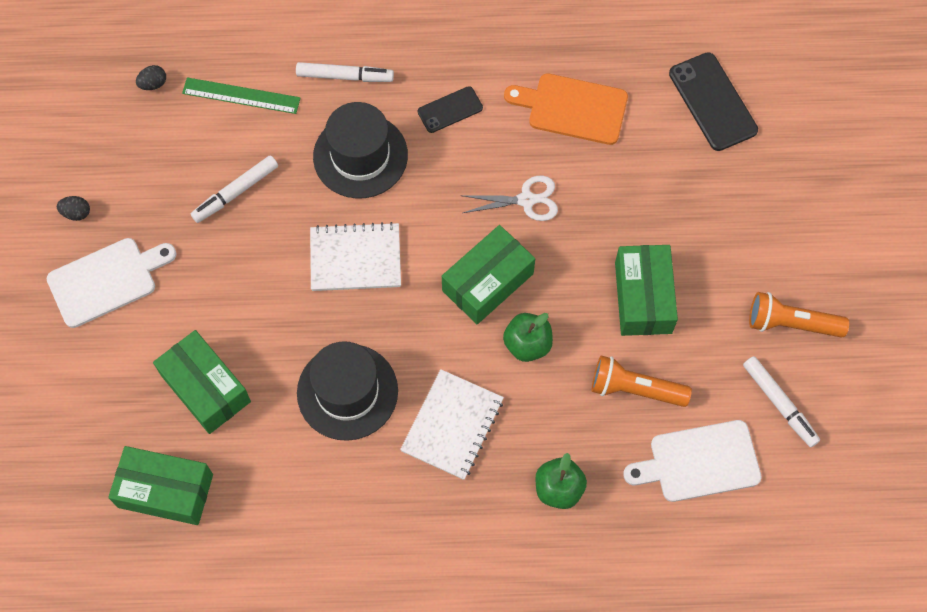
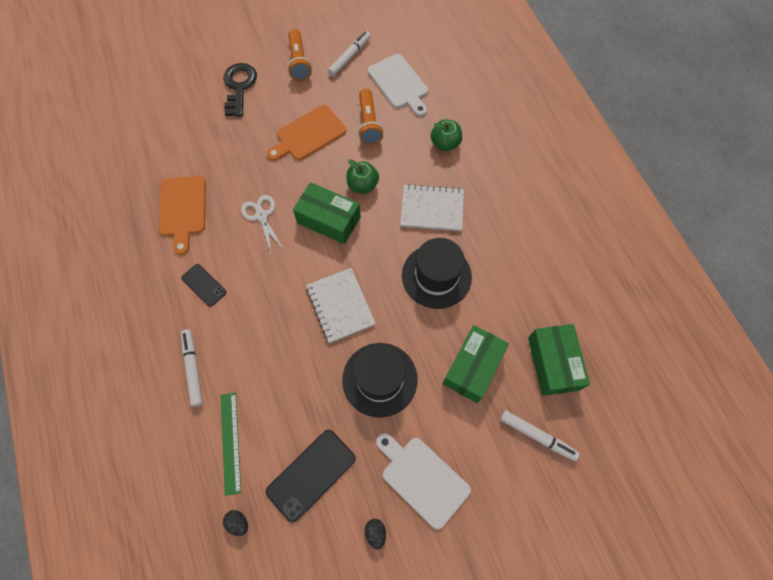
camera: 110 degrees left, 0 degrees up
(236, 192) = (316, 410): white marker -> white marker (537, 436)
(360, 156) = (259, 332): black hat -> black hat (379, 379)
(643, 297) = (308, 134): green box -> orange cutting board
(712, 102) = (158, 133): black phone -> black phone (311, 474)
(767, 225) = (239, 86): none -> black key

